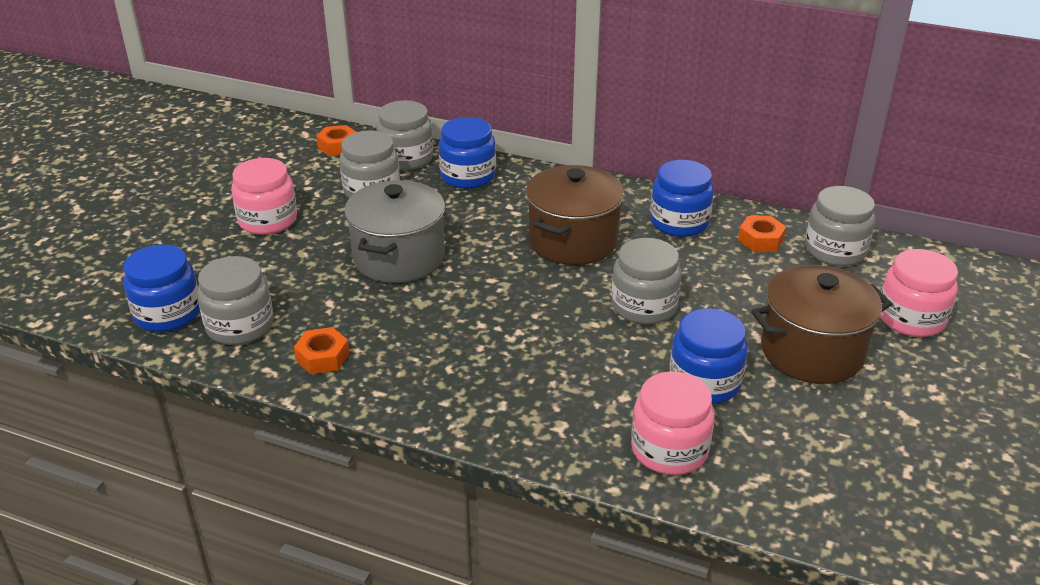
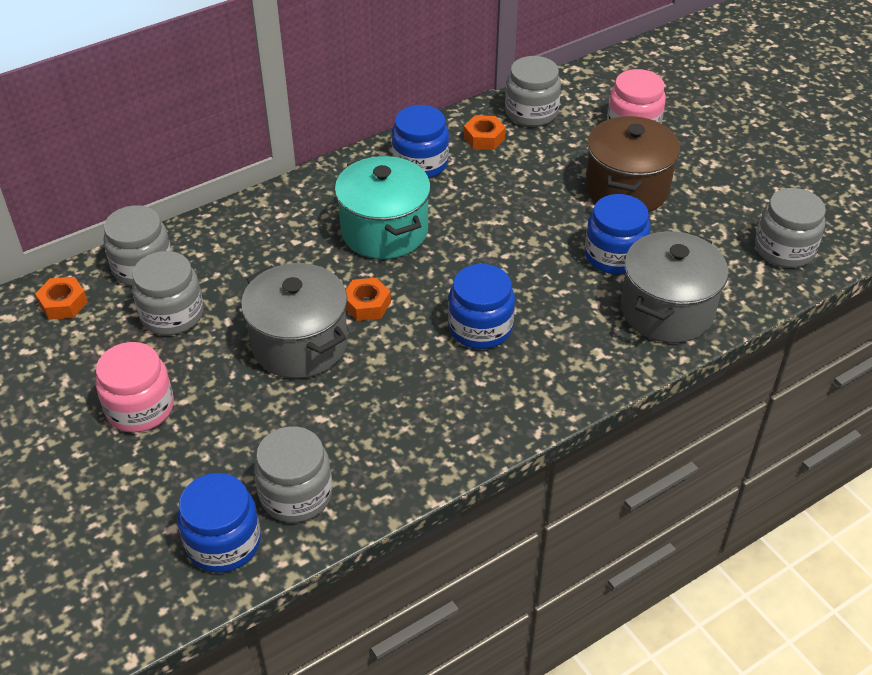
camera: 55 degrees left, 10 degrees up
(322, 357) = (395, 455): orange nut -> orange nut (367, 304)
(468, 176) = (220, 243): blue jar -> blue jar (480, 328)
(573, 241) = (384, 231): brown pot -> turquoise pot
(644, 306) = (504, 238): grey jar -> grey jar (784, 249)
(669, 450) = (666, 310): pink jar -> grey pot

